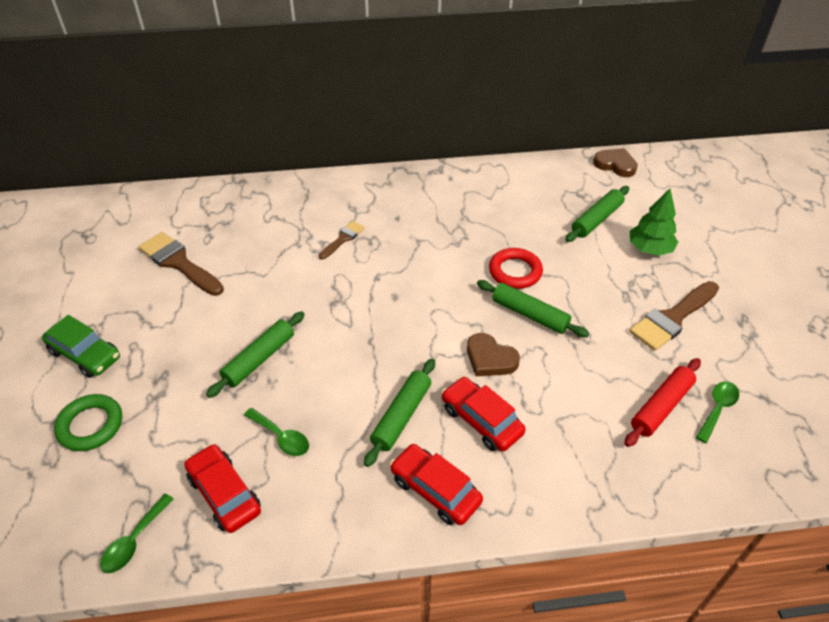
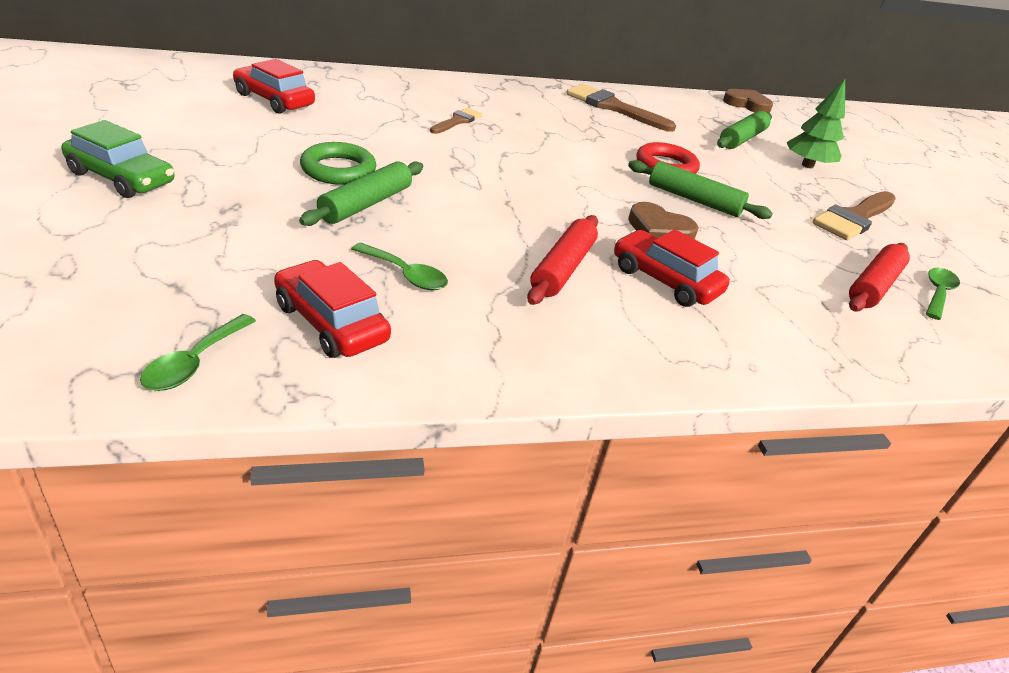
camera: 10 degrees left, 10 degrees down
(90, 425) = (127, 242): green ring -> green ring (338, 170)
(179, 263) = (252, 117): brown brush -> brown brush (613, 107)
(401, 416) = (562, 268): green rolling pin -> red rolling pin
(435, 490) = (624, 339): red car -> red car (274, 100)

